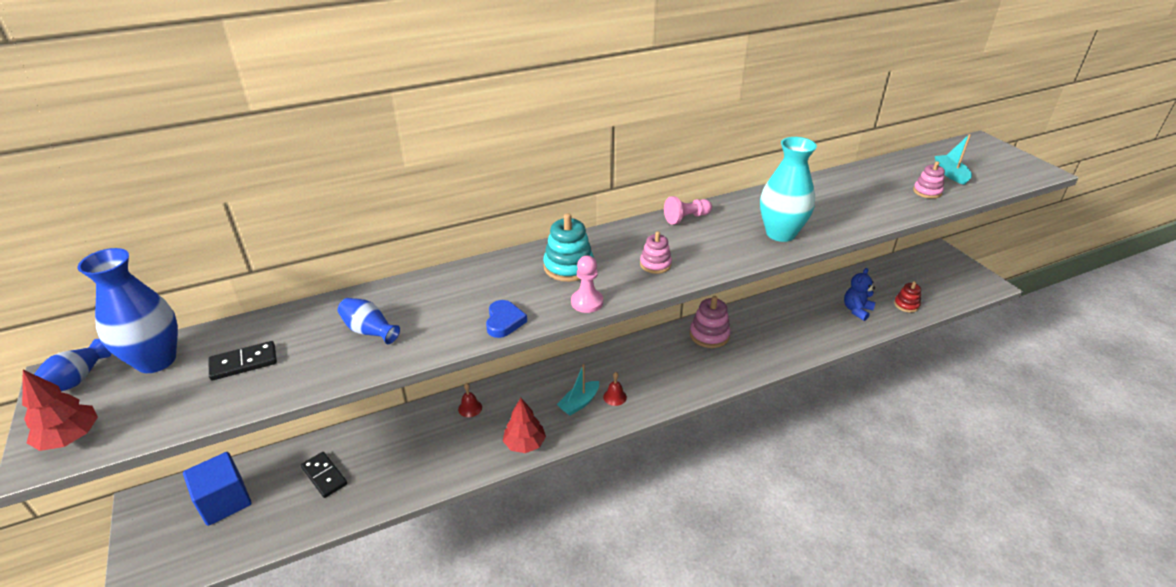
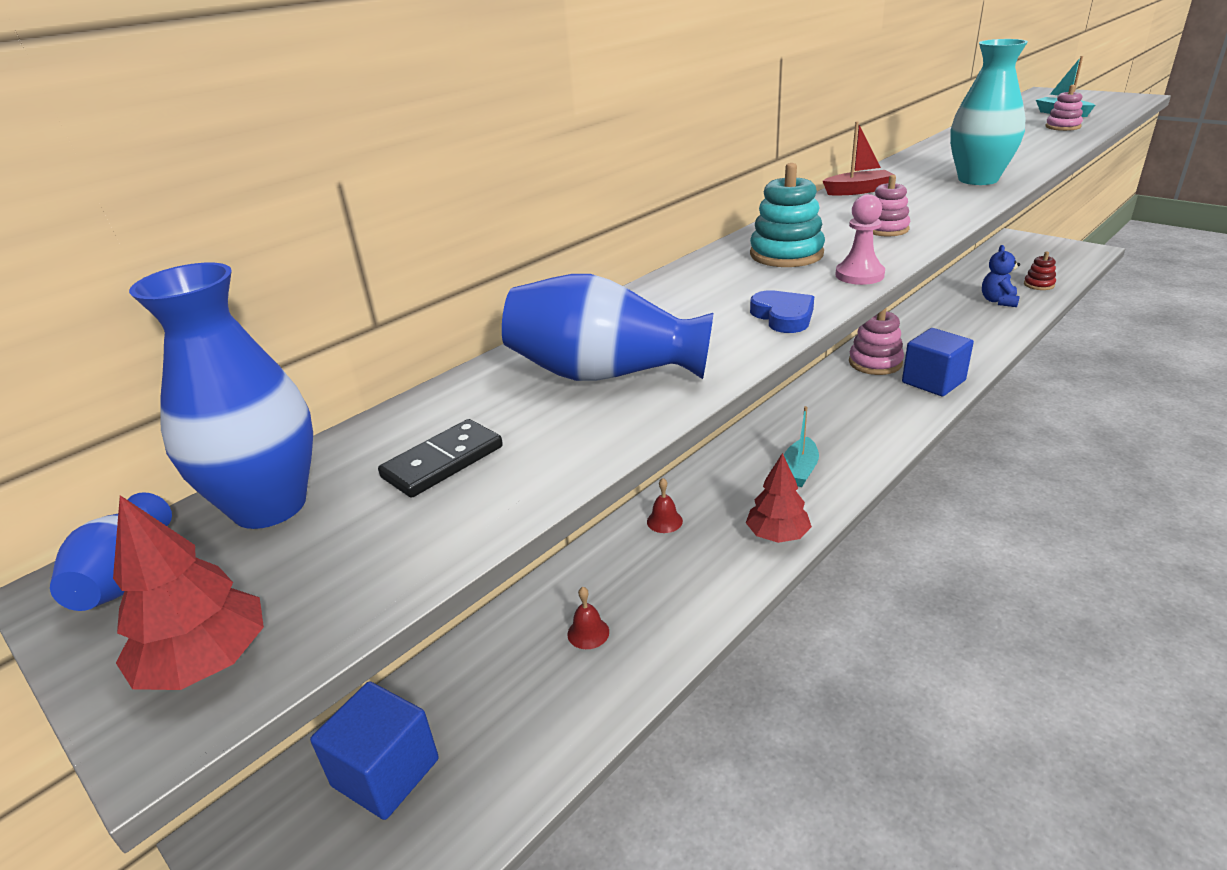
camera: 20 degrees left, 5 degrees down
(324, 476) = (527, 675): black domino -> none
(369, 331) = (604, 374): blue vase -> blue vase, size x1.84
(615, 397) = (835, 451): red bell -> red bell (588, 633)
(686, 218) = (858, 191): pink pawn -> red boat
(734, 365) = (933, 381): none -> blue cube

